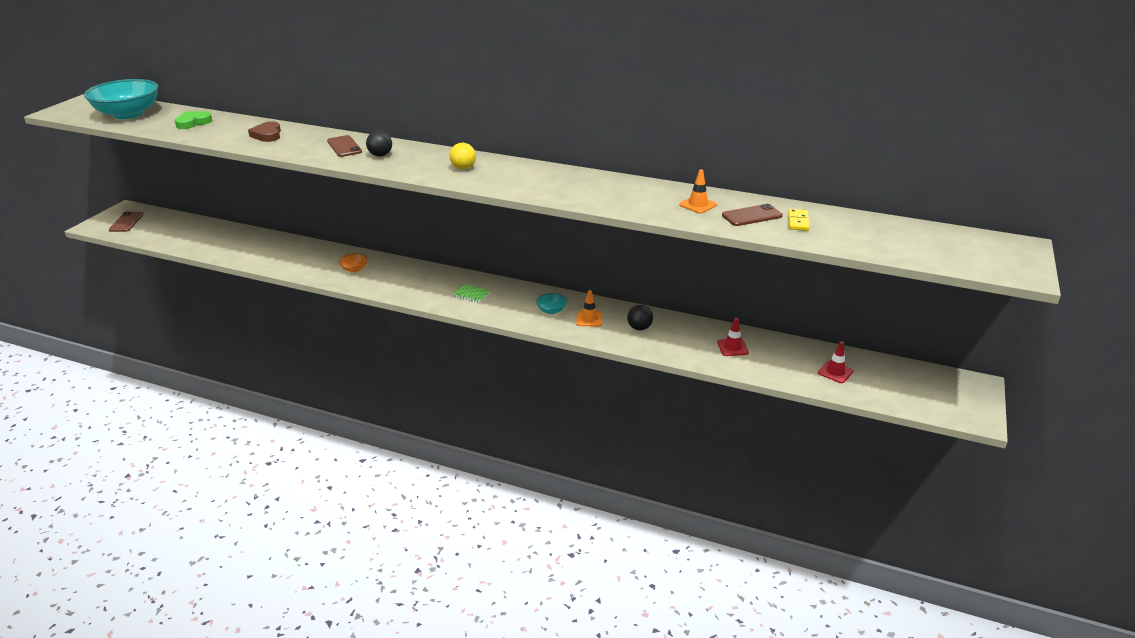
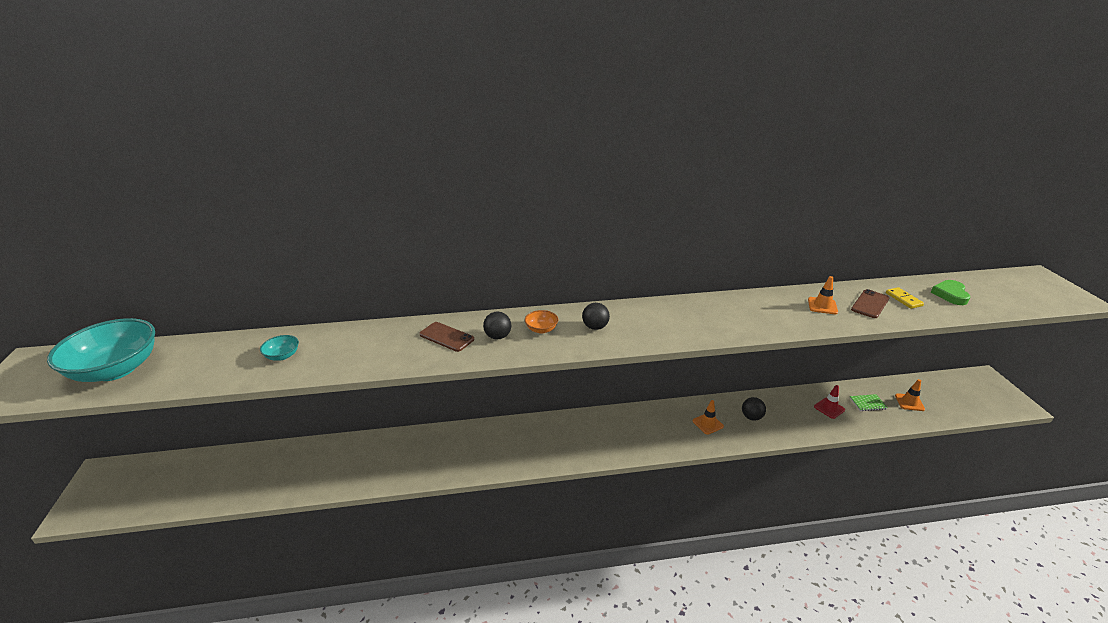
camera: 30 degrees left, 0 degrees up
(126, 222) = (117, 491): brown phone -> none
(193, 123) = (225, 357): green heart -> green heart (950, 295)
(267, 135) = (341, 347): brown heart -> none
(354, 269) = (454, 452): orange bowl -> orange bowl (541, 329)
(463, 168) = (595, 327): yellow ball -> black ball
(471, 294) = (590, 437): green notebook -> green notebook (867, 403)
(551, 310) = (671, 427): turquoise bowl -> turquoise bowl (282, 356)
(835, 372) = (909, 402): red traffic cone -> orange traffic cone

